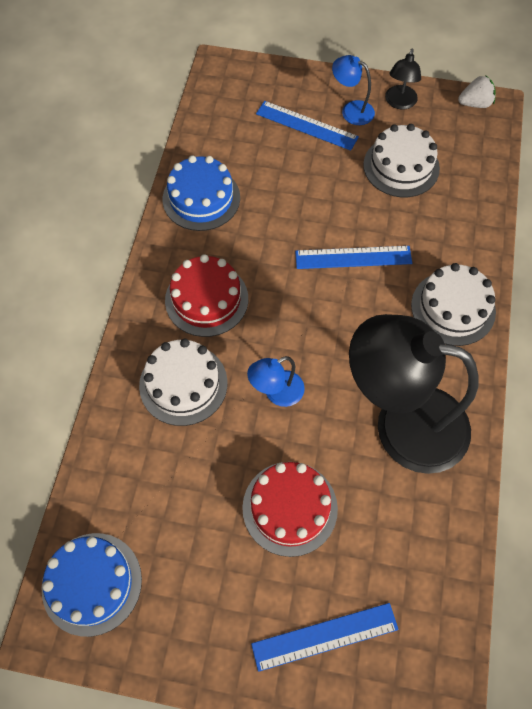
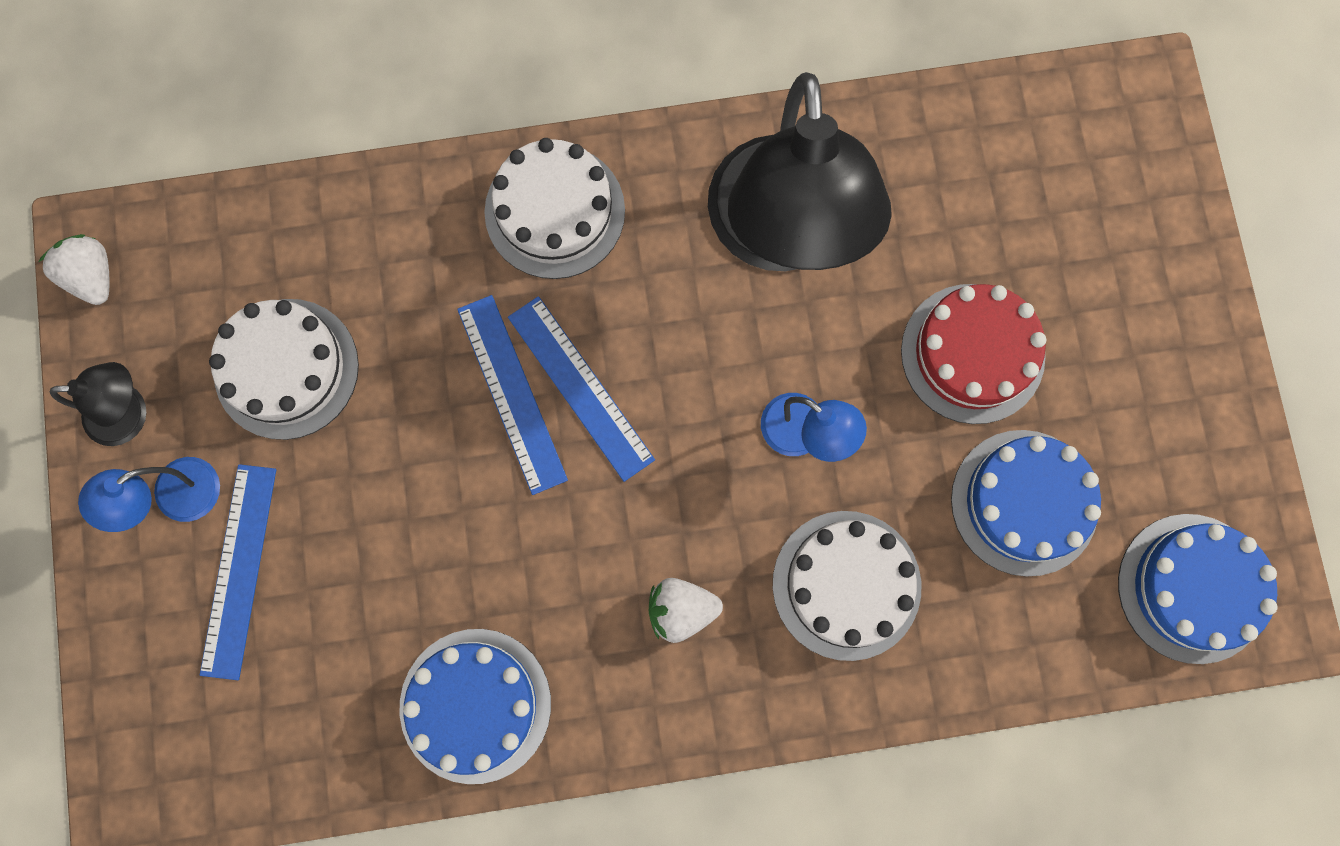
camera: 110 degrees left, 15 degrees up
(187, 501) = (1024, 502): none -> blue cake
(206, 299) = (681, 609): red cake -> white strawberry
(325, 637) = (1120, 252): blue ruler -> blue ruler (581, 387)
(351, 110) = (175, 498): blue lamp -> blue lamp turned 45 degrees clockwise

